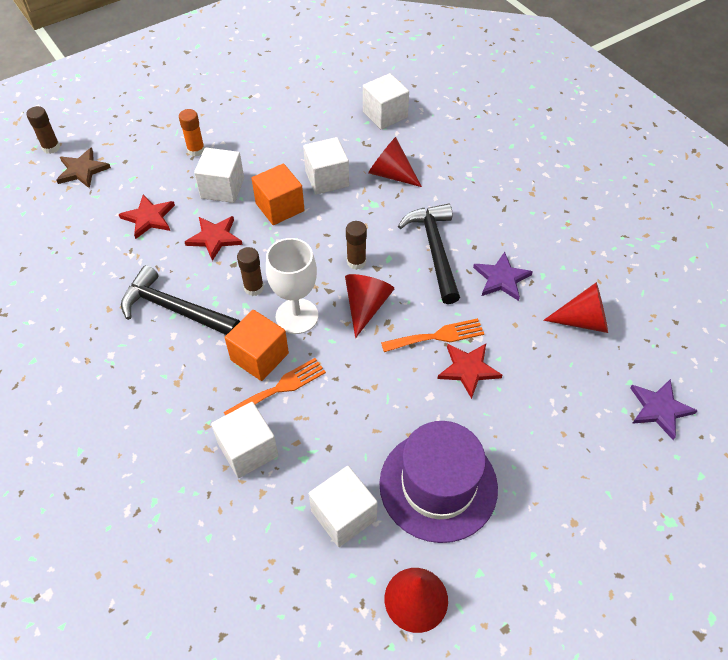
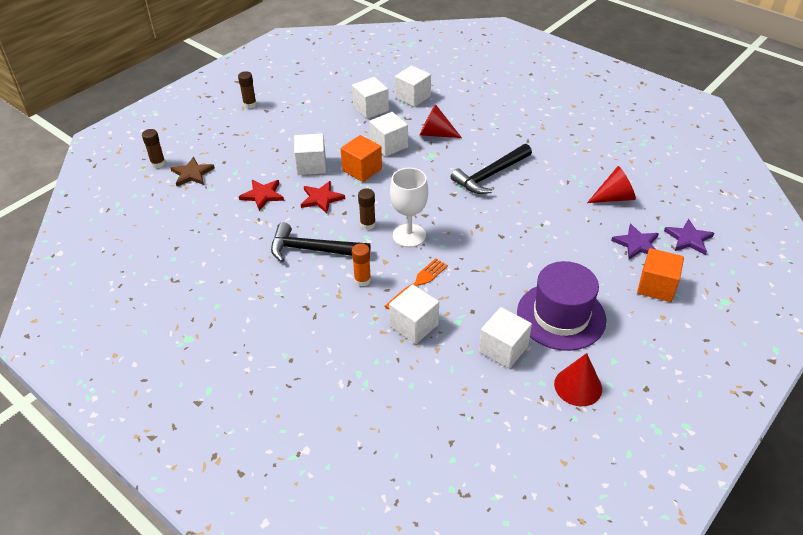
camera: 15 degrees left, 10 degrees down
(196, 150) = (278, 145): orange glue stick -> orange glue stick (362, 280)
(259, 356) = (393, 266): orange cube -> orange cube (656, 286)
(327, 121) = (371, 109): none -> white cube
(356, 262) = (436, 193): brown glue stick -> brown glue stick (250, 104)
(366, 306) = (457, 219): red cone -> none
(434, 250) = (490, 175): black hammer -> black hammer turned 105 degrees counterclockwise
(437, 336) = (517, 227): orange fork -> none
(468, 369) = (549, 243): red star -> none
(501, 278) = (546, 183): purple star -> purple star (637, 244)

